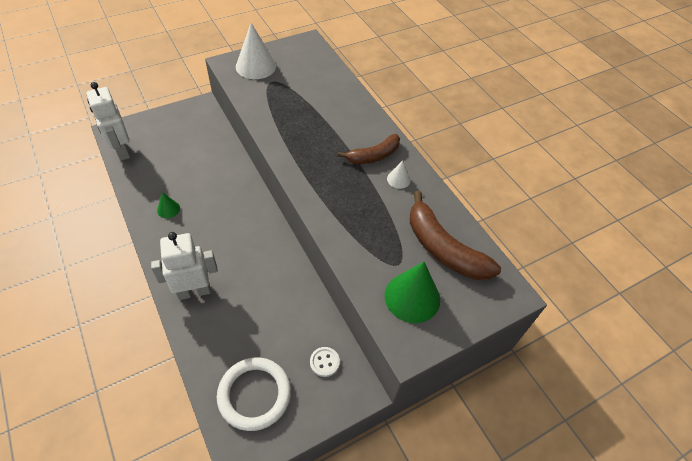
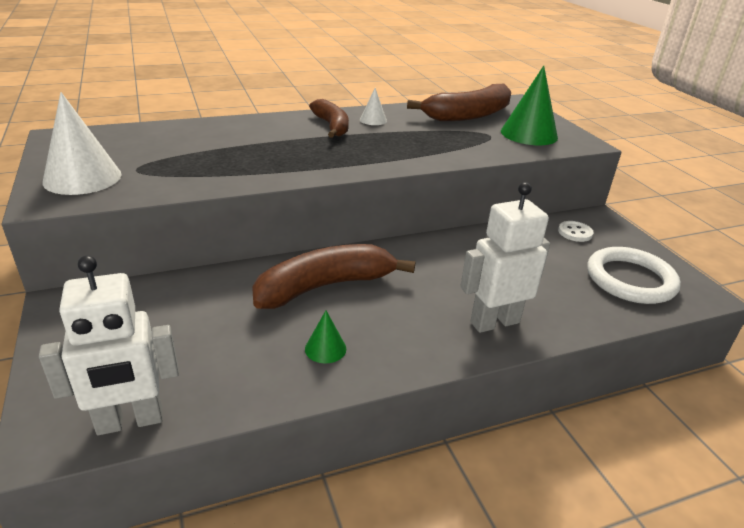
camera: 80 degrees left, 20 degrees down
(194, 291) = (494, 322): white robot -> white robot turned 75 degrees clockwise
(225, 201) = (325, 286): none -> brown banana

